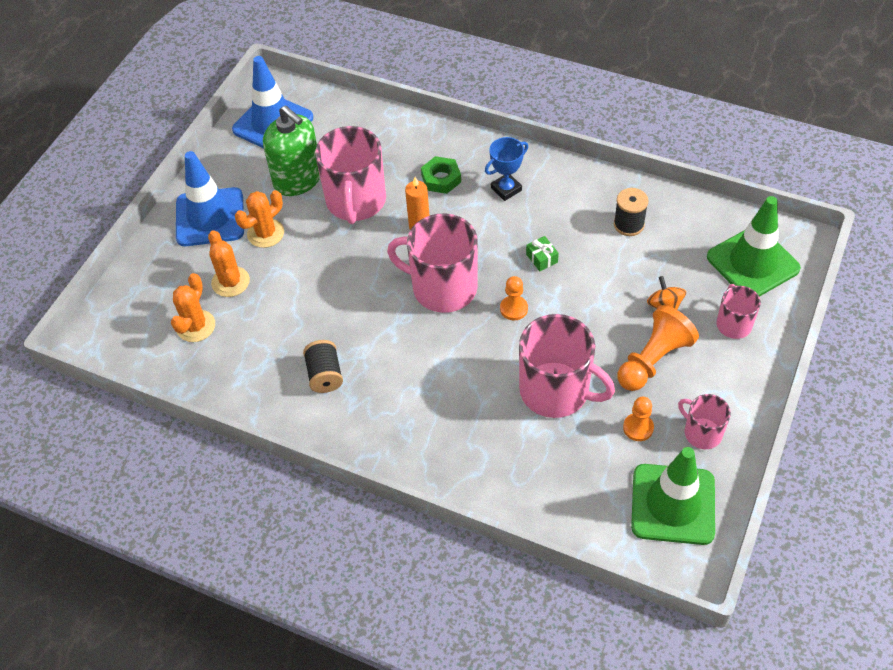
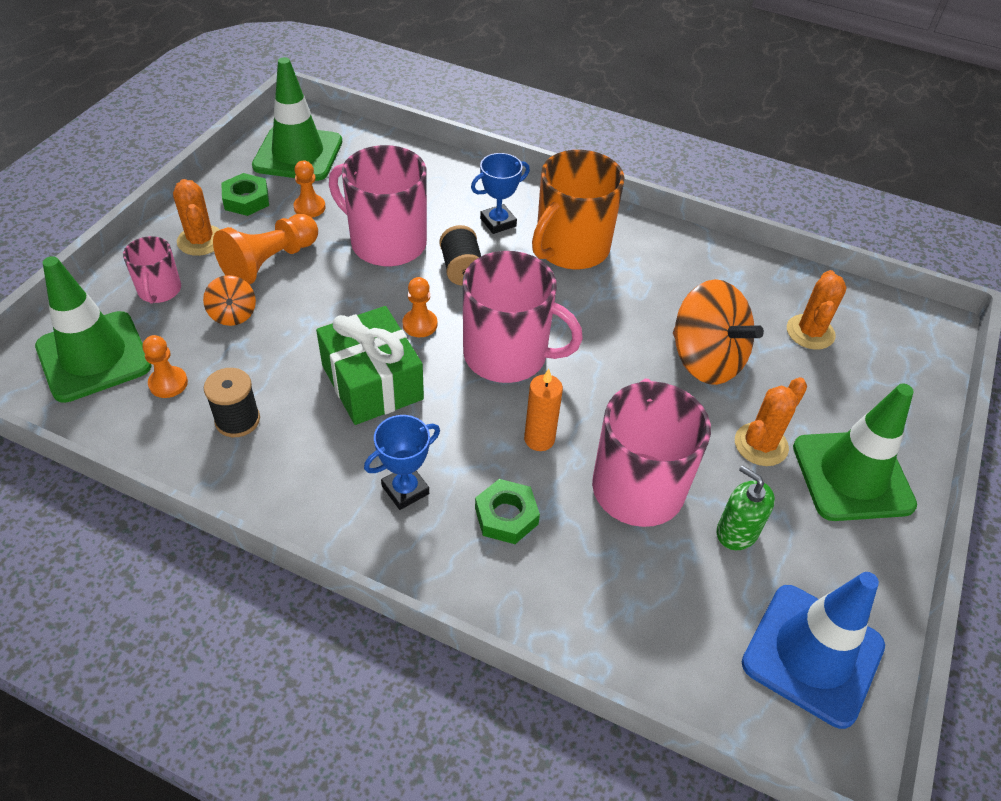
camera: 175 degrees right, 5 degrees down
(210, 217) = (852, 476): blue traffic cone -> green traffic cone
(230, 282) = (787, 381): orange cactus -> orange cactus (200, 240)
(288, 295) = (705, 360): none -> orange spinning top
(298, 179) = (736, 532): green soap dispenser -> green soap dispenser, size x0.57
(325, 375) = (642, 273): black spool -> black spool (461, 269)
(386, 398) = (571, 248): none -> orange mug
(455, 424) = (498, 222): none -> blue trophy
(541, 258) = (372, 382): green gift -> green gift, size x2.49
(688, 247) = (168, 383): none -> orange pawn
(702, 432) = (246, 200): pink mug -> green nut

